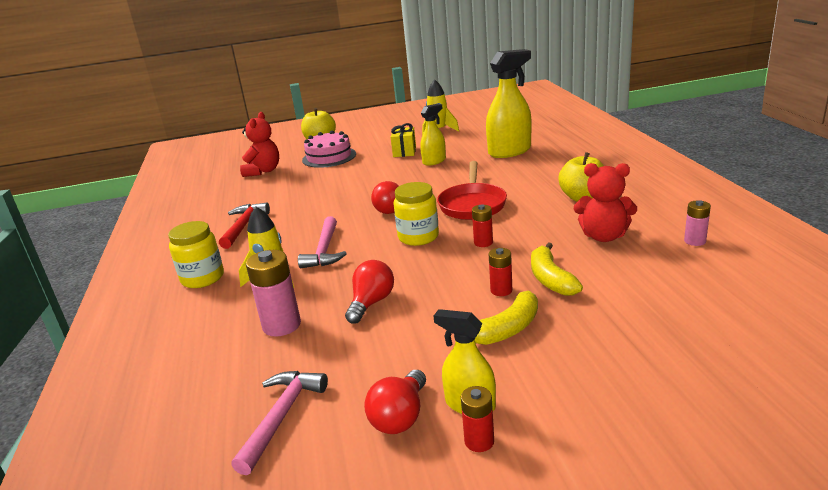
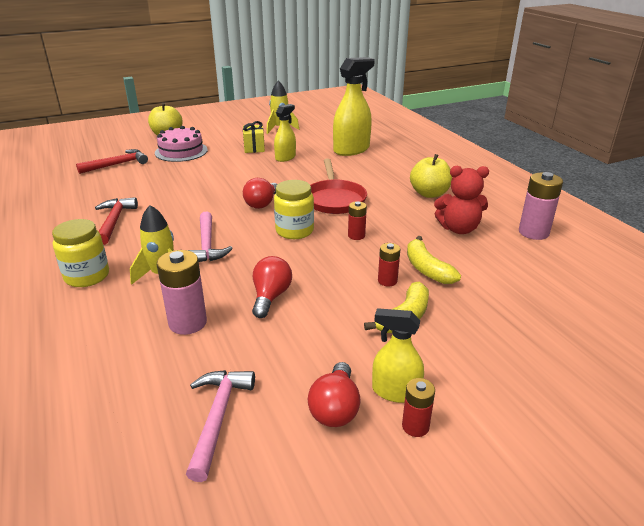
camera: 15 degrees left, 5 degrees up
(263, 171) = (117, 164): red teddy bear -> red hammer
(695, 241) = (533, 232): pink battery -> pink battery, size x1.73

